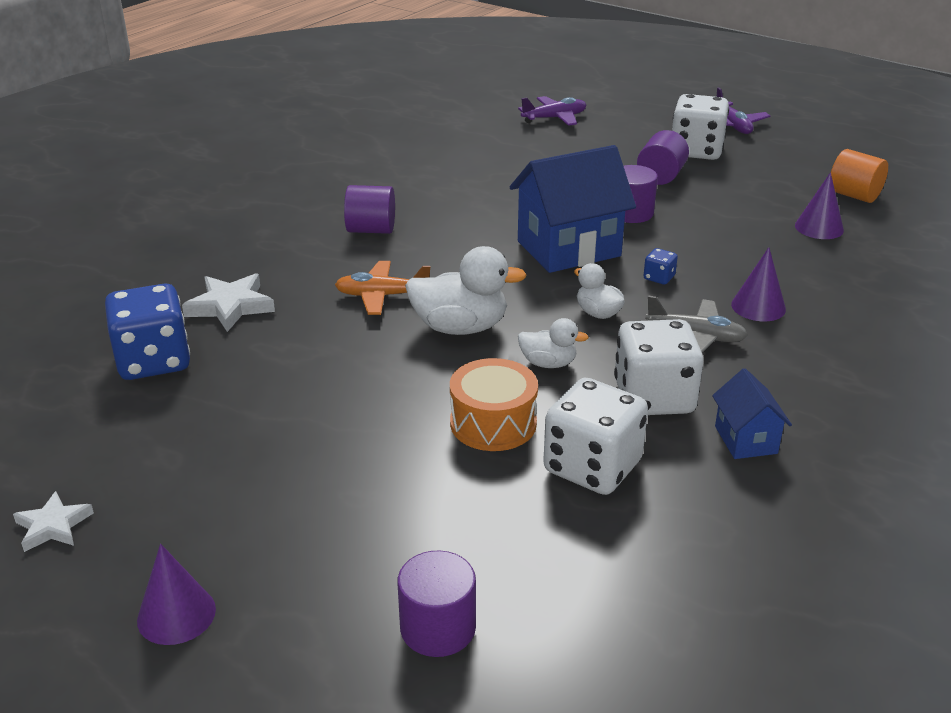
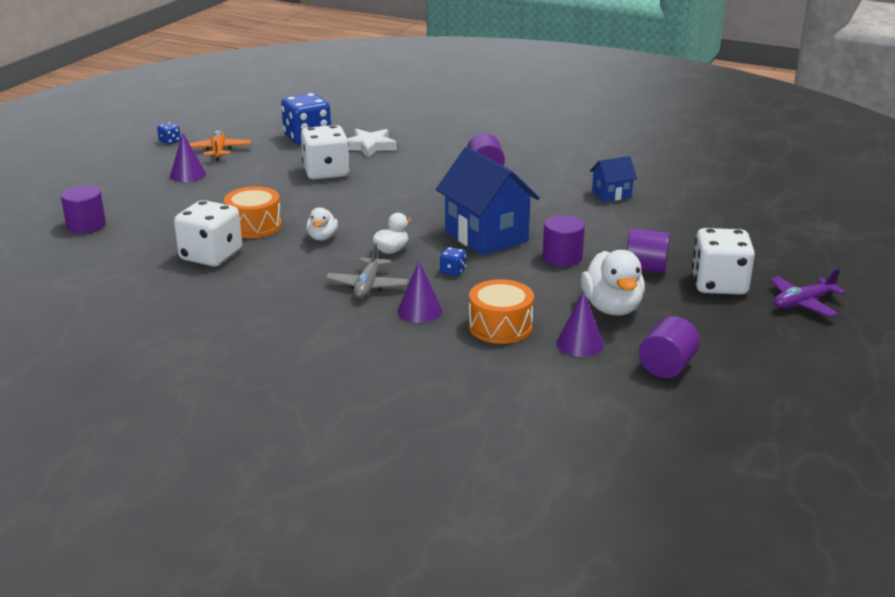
camera: 80 degrees right, 5 degrees down
(53, 526) = (170, 141): white star -> blue dice
(176, 614) = (107, 173): purple cone -> purple cone (188, 175)
(382, 296) = (394, 183): orange plane -> orange plane (218, 151)
(460, 327) = (361, 208): white duck -> white duck (612, 308)
(554, 118) = (744, 218): purple plane -> none
(654, 398) = (286, 272): white dice -> white dice (326, 172)
(745, 440) = (239, 303): blue house -> blue house (611, 194)
(789, 263) = (500, 326): none -> orange drum
(854, 195) = (666, 367): orange cylinder -> purple cylinder

